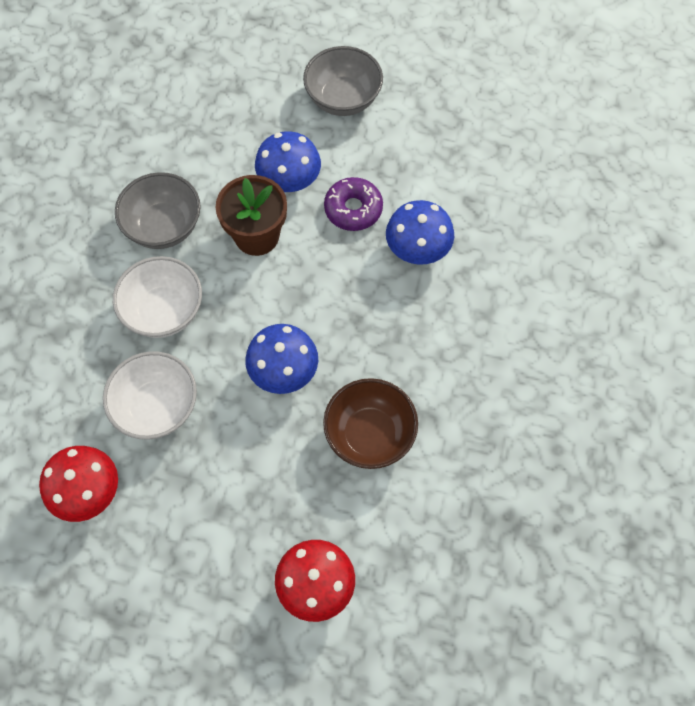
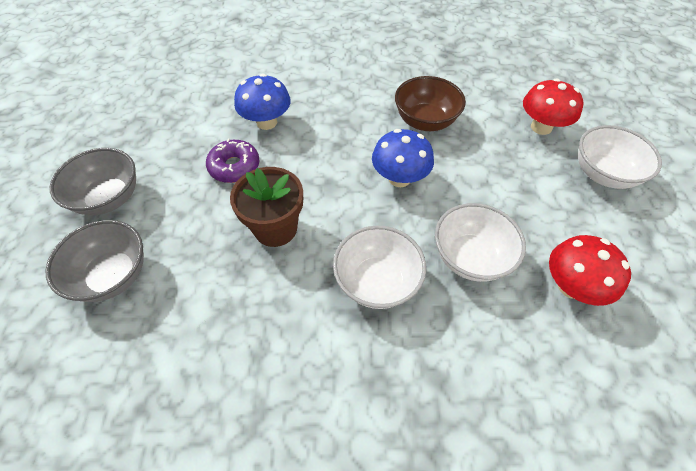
camera: 105 degrees left, 10 degrees down
(164, 227) = (281, 312): grey bowl -> grey bowl (113, 275)
(212, 622) = (603, 174): none -> white bowl
(289, 182) = (210, 218): blue mushroom -> none

